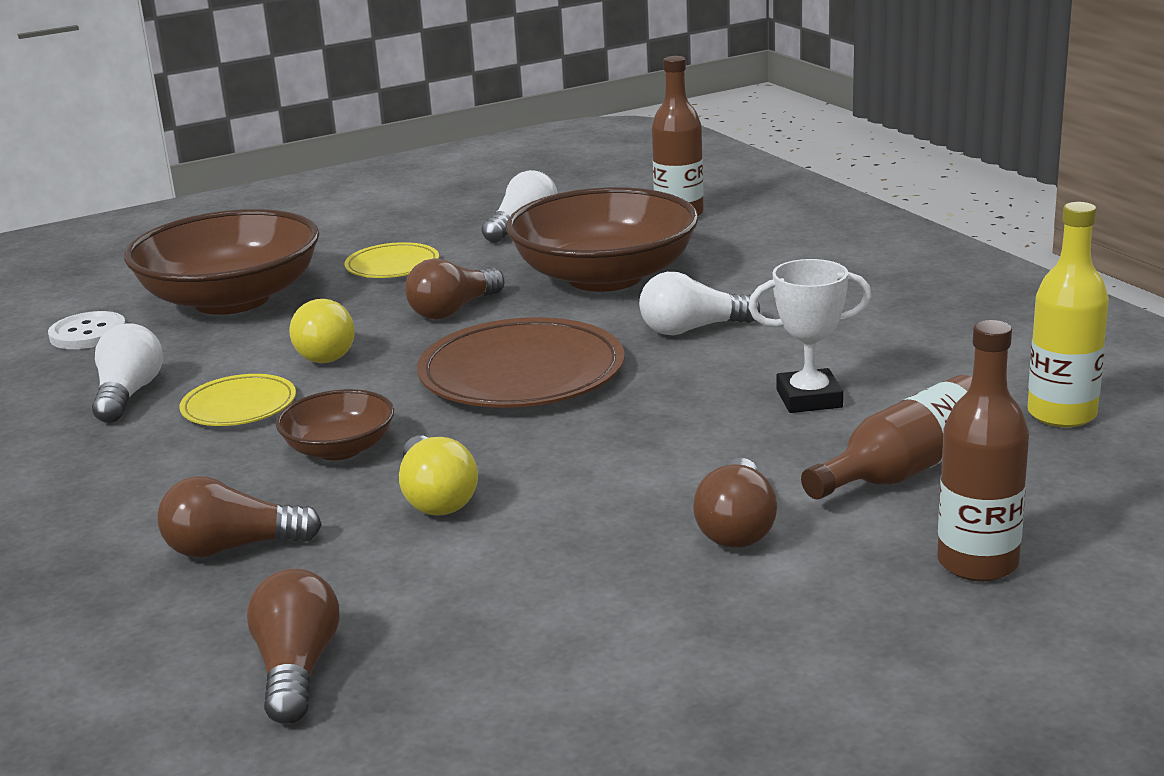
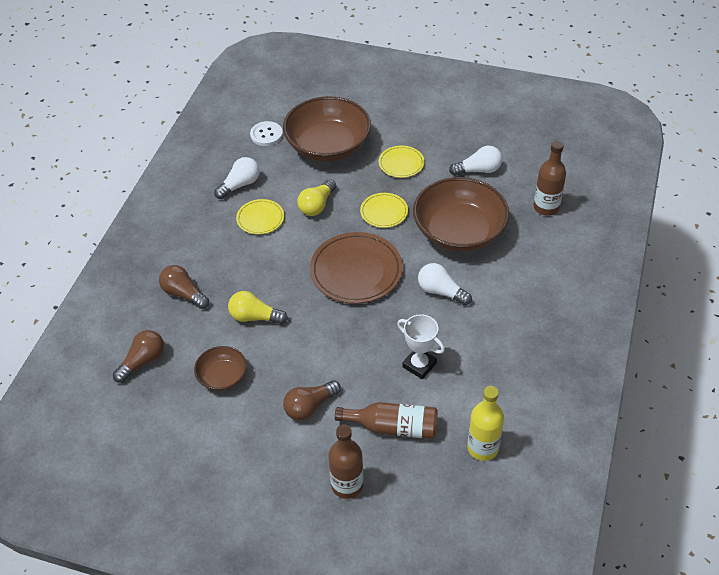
camera: 45 degrees right, 25 degrees up
(339, 449) = (260, 268): brown bowl -> brown bowl (222, 376)
(436, 498) = (255, 317): yellow light bulb -> yellow light bulb turned 75 degrees clockwise
(453, 310) = (384, 212): brown light bulb -> yellow plate

